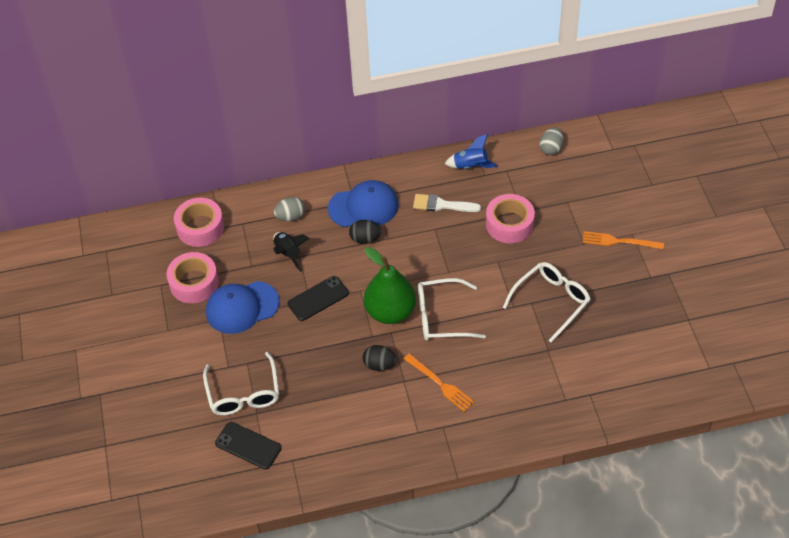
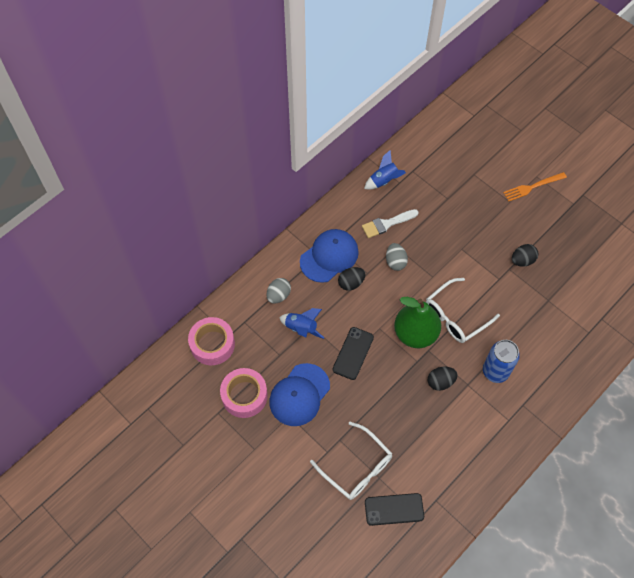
camera: 35 degrees left, 10 degrees up
(288, 254) = (301, 328): black rocket -> blue rocket
(440, 384) = (495, 371): orange fork -> blue can
(509, 224) = (447, 214): pink tape -> none
(551, 149) = (431, 137): grey egg -> grey egg (395, 262)
(551, 302) = (522, 260): white glasses -> black egg

